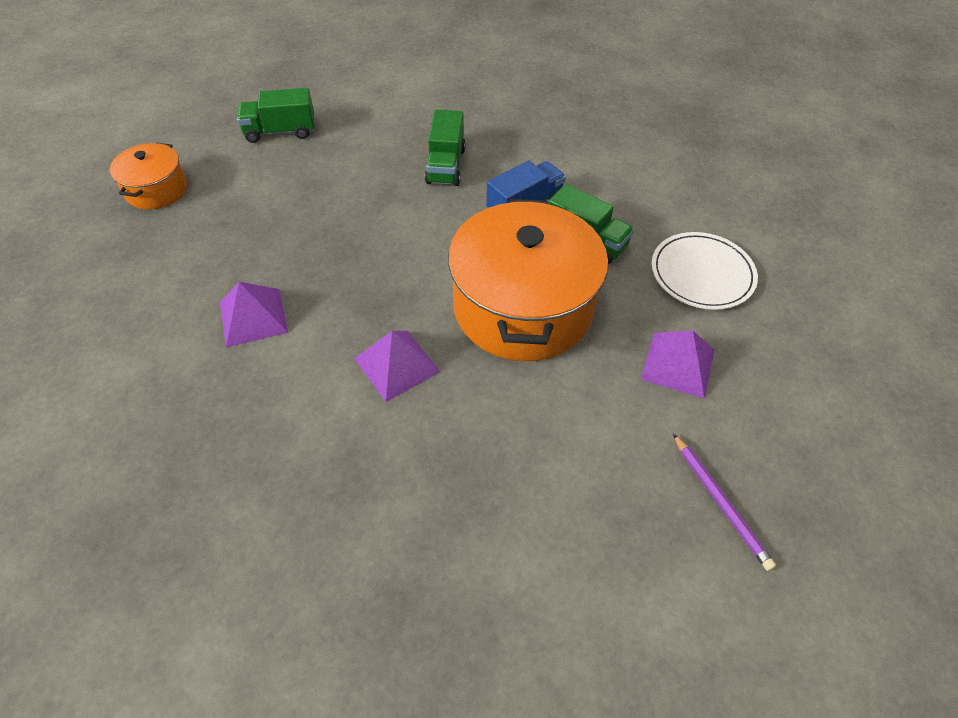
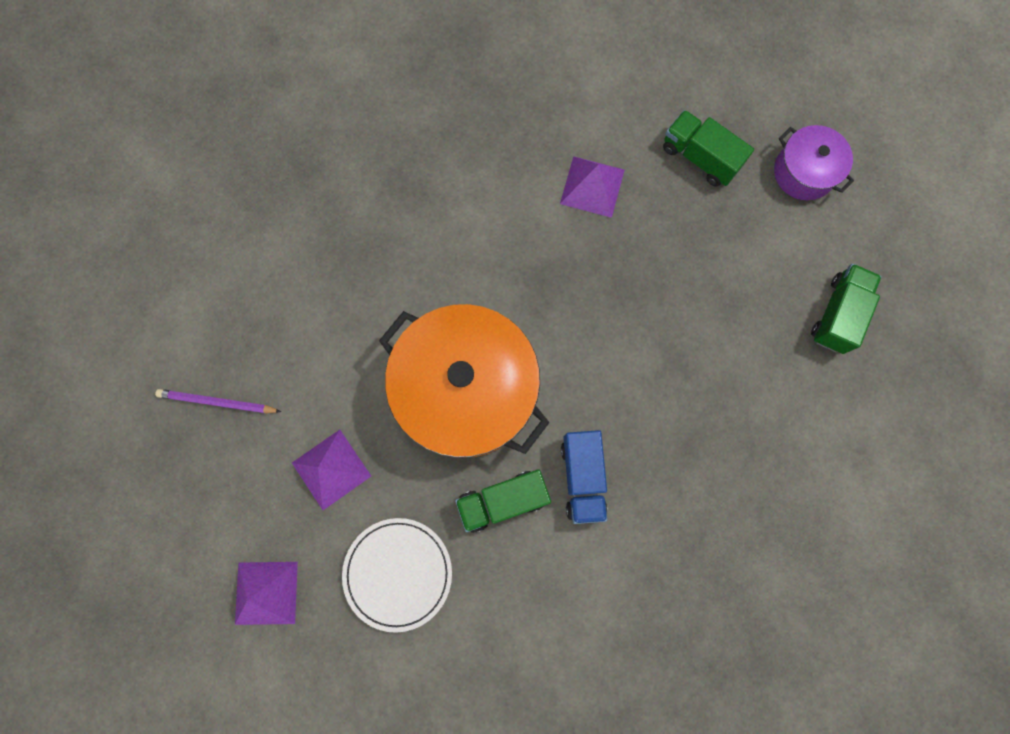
camera: 125 degrees right, 25 degrees up
(156, 190) = (804, 172): orange pot -> purple pot
(397, 365) = (476, 263): purple pyramid -> purple pyramid (266, 592)
(445, 166) = (687, 442): green truck -> green truck (699, 157)

